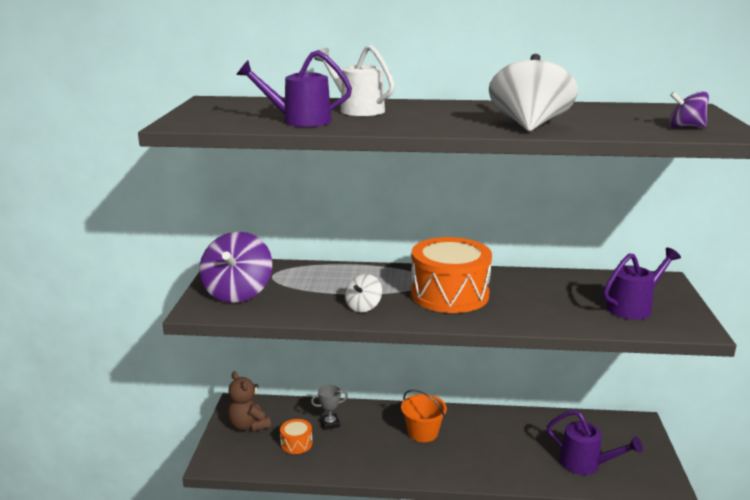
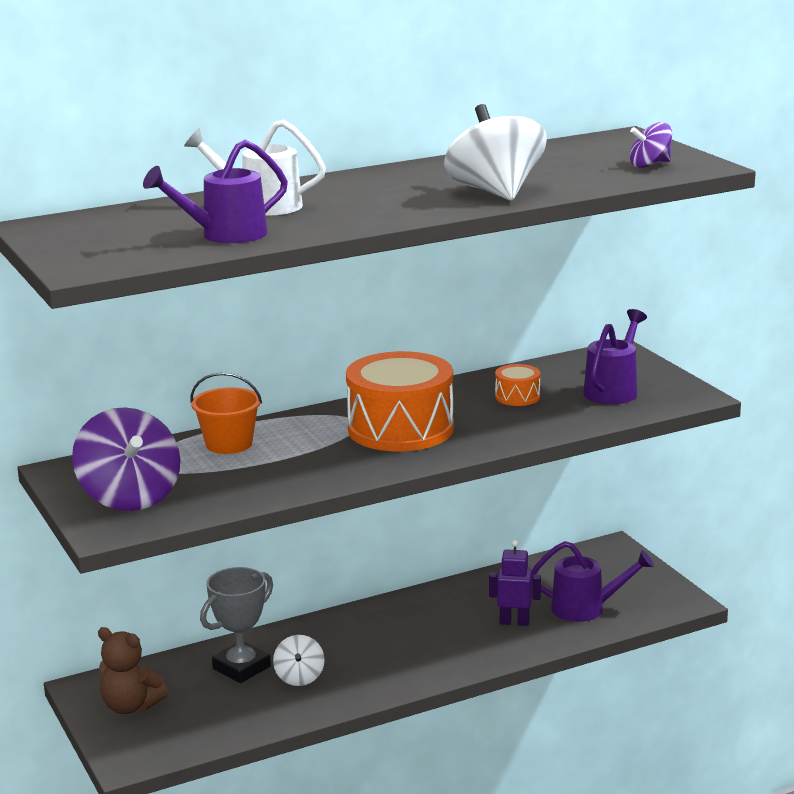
camera: 30 degrees left, 0 degrees up
(296, 443) = (220, 703): orange drum -> orange drum (517, 397)
(330, 424) = (241, 668): grey trophy -> grey trophy, size x1.70
(363, 307) = (315, 469): white spinning top -> white spinning top (299, 677)
(423, 432) = (371, 638): orange bucket -> orange bucket (229, 444)
(526, 455) = (514, 622): none -> purple robot

